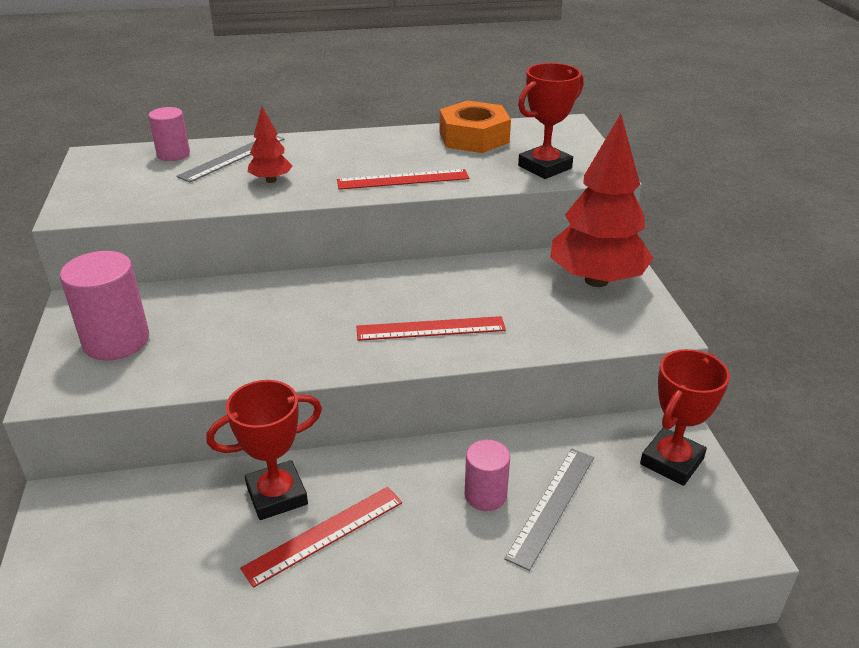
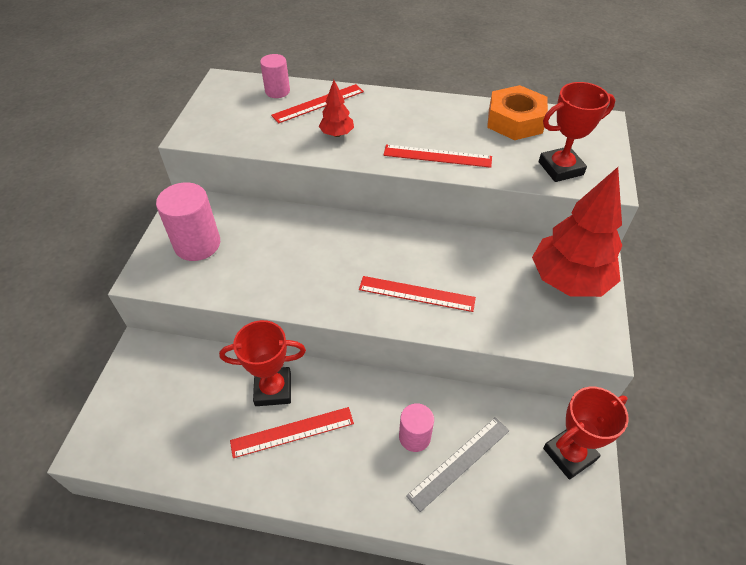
camera: 20 degrees right, 15 degrees up
(232, 157) = (318, 103): grey ruler -> red ruler

